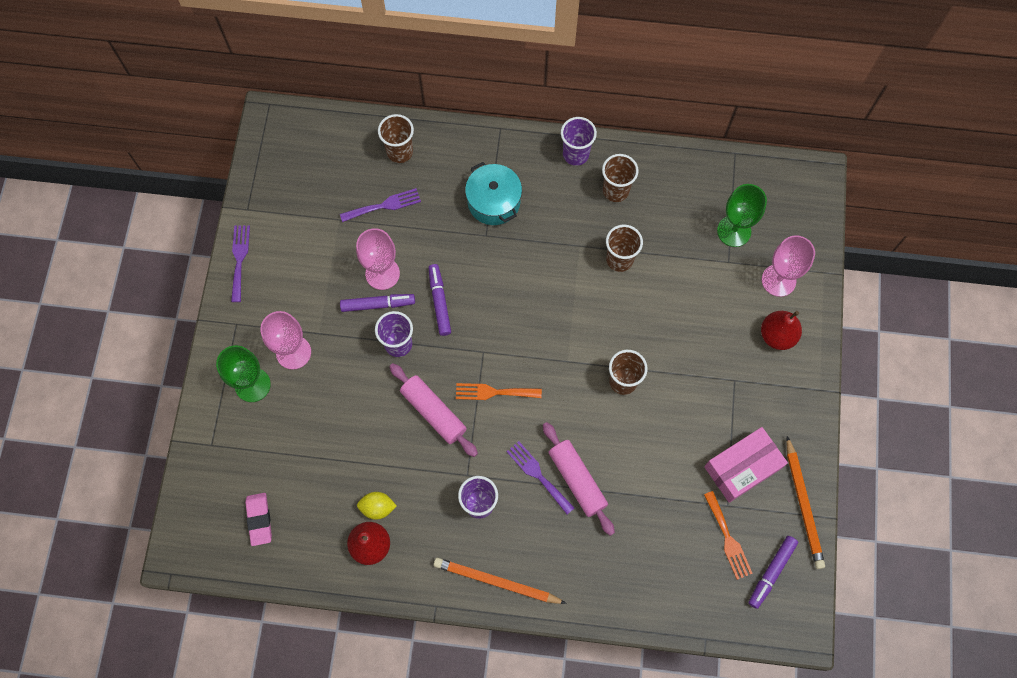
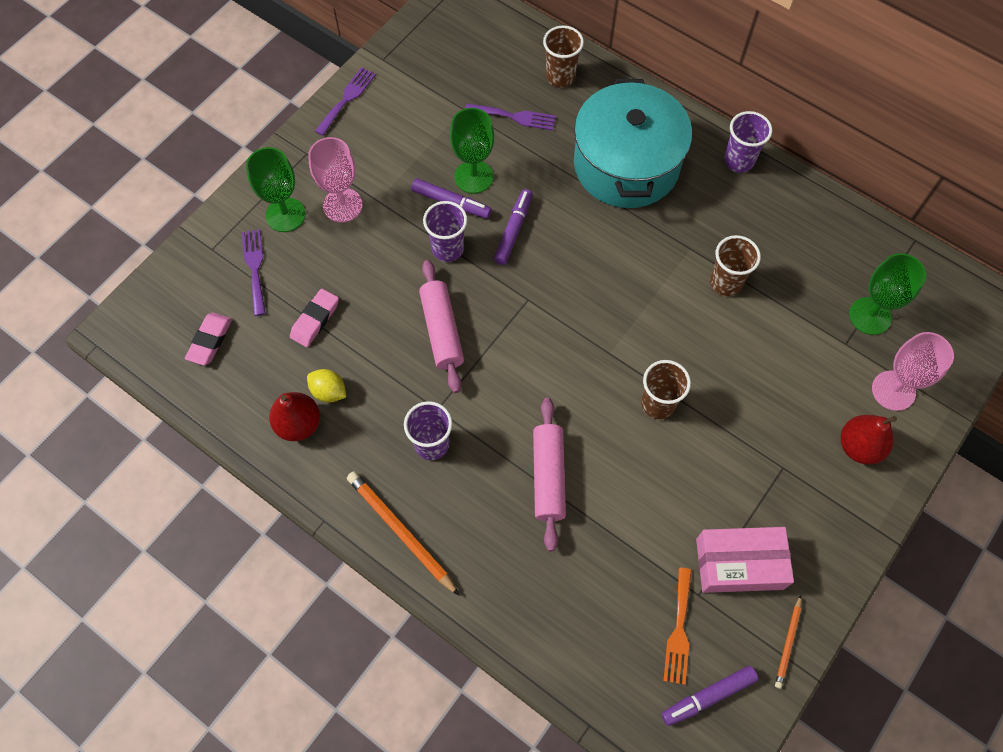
camera: 30 degrees right, 5 degrees down
(331, 457) = (315, 320): none -> pink eraser
(382, 273) = (473, 177): pink goblet -> green goblet
(494, 202) = (626, 165): turquoise pot -> turquoise pot, size x1.75
(494, 392) = (515, 343): orange fork -> none
(538, 475) = (510, 449): purple fork -> purple fork (255, 268)
(615, 190) = (761, 214): brown cup -> none
(803, 504) = (788, 643): orange pencil -> orange pencil, size x0.55

